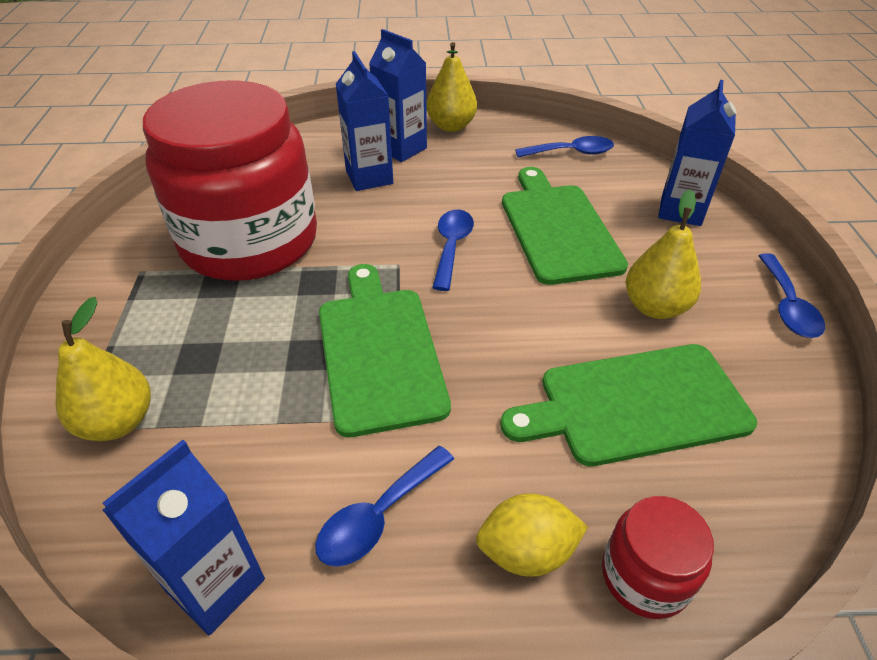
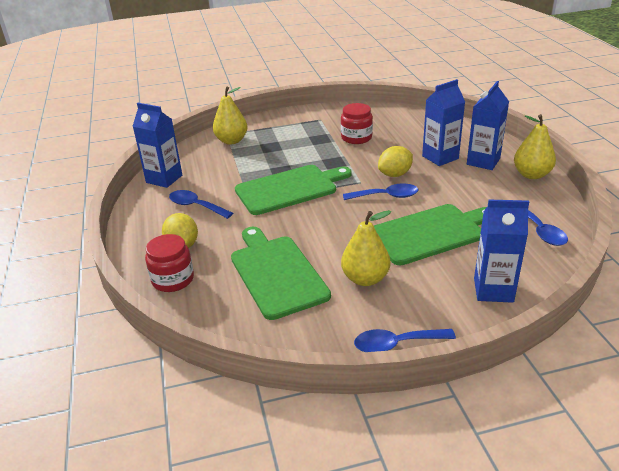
camera: 80 degrees right, 10 degrees down
(250, 241) = (356, 138): red jar -> red jar, size x0.41
(394, 226) = (395, 174): none -> yellow lemon

